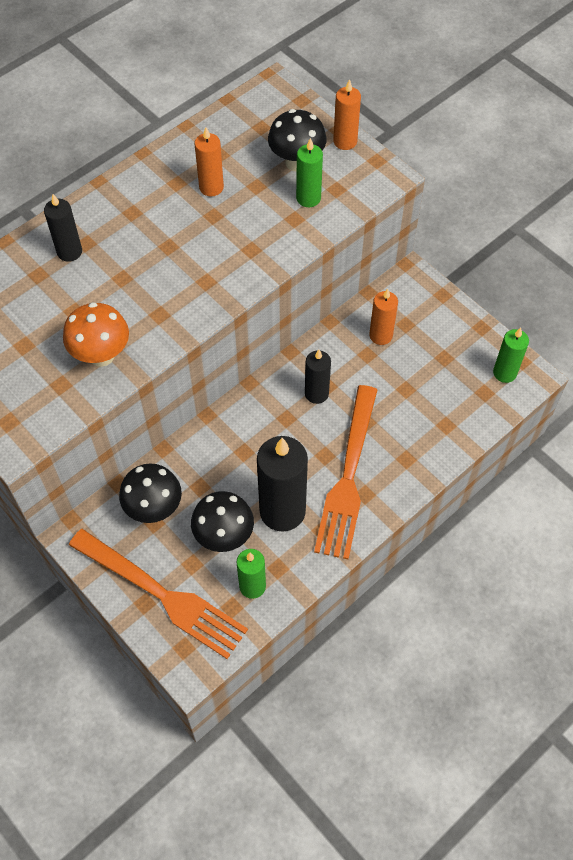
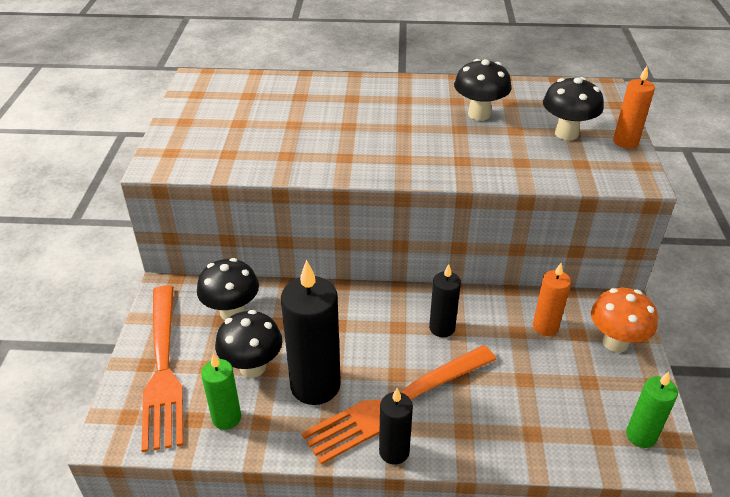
camera: 45 degrees right, 20 degrees down
(69, 252) = (335, 96): black candle -> black candle (394, 452)
(101, 355) = (275, 155): orange mushroom -> orange mushroom (615, 342)
(211, 187) = (479, 114): orange candle -> black mushroom
(308, 198) = (549, 157): green candle -> none

